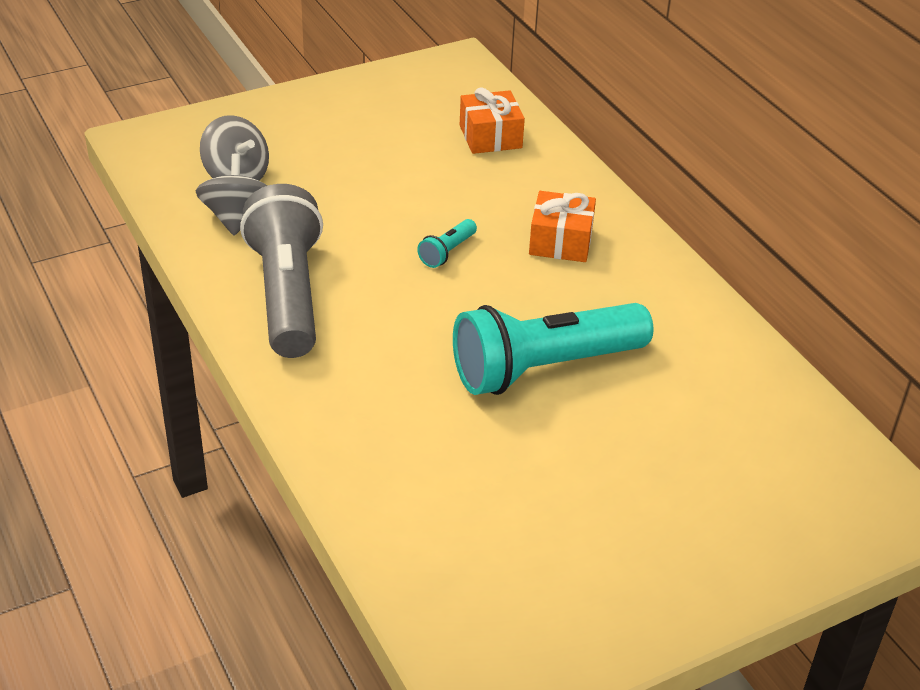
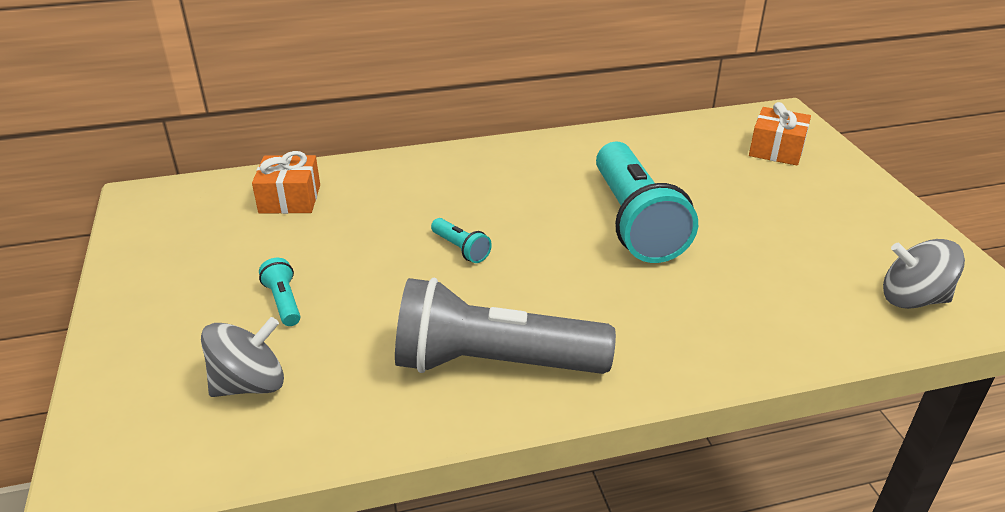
camera: 75 degrees left, 5 degrees down
(237, 218) = (336, 391): grey spinning top -> grey spinning top (912, 299)
(337, 169) = (284, 302): none -> turquoise flashlight
(560, 241) = (469, 188): orange gift -> orange gift (776, 150)

